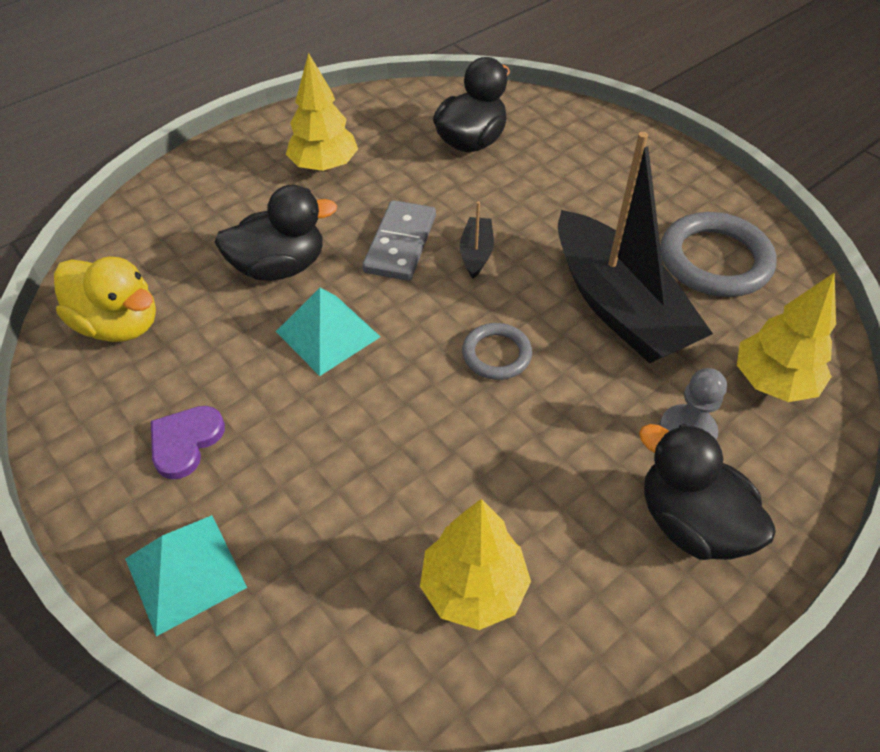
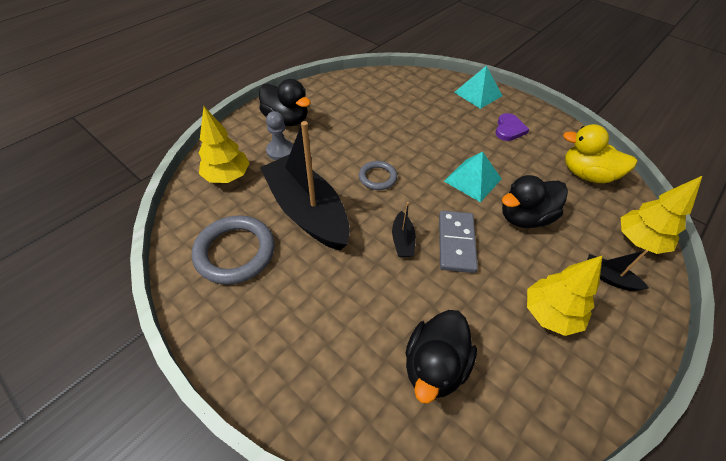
camera: 170 degrees right, 0 degrees up
(225, 190) = (608, 278): none -> black boat
(473, 588) = (372, 97): yellow tree -> yellow tree (638, 241)

